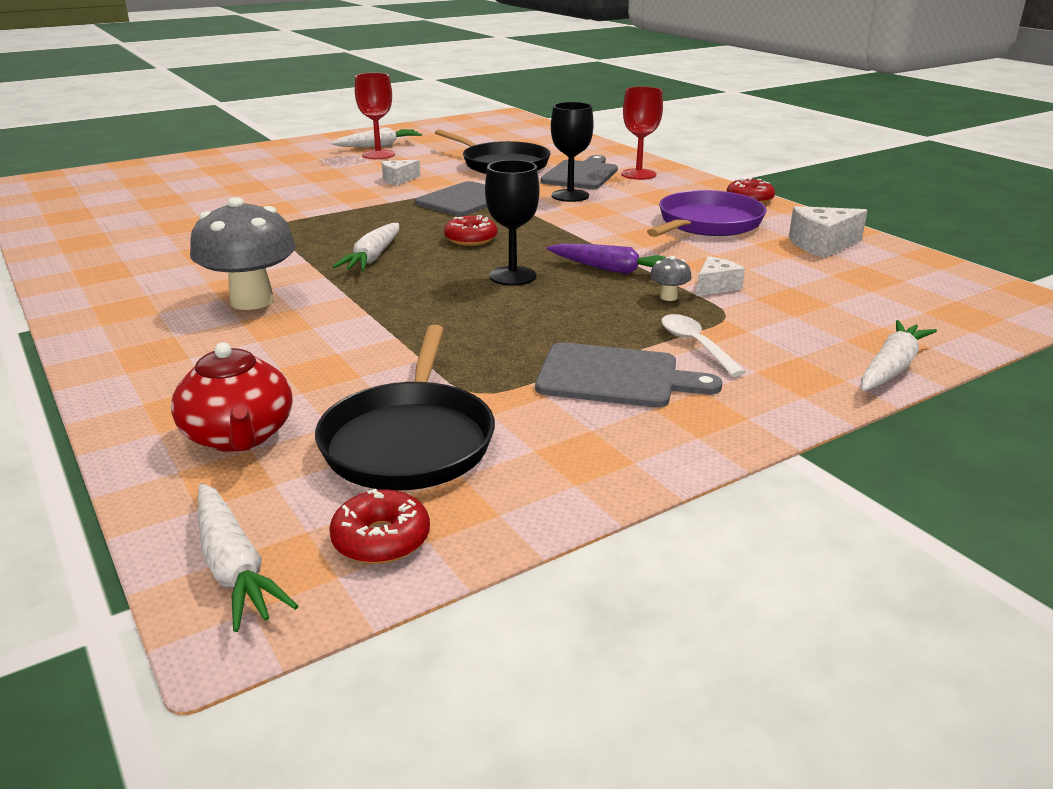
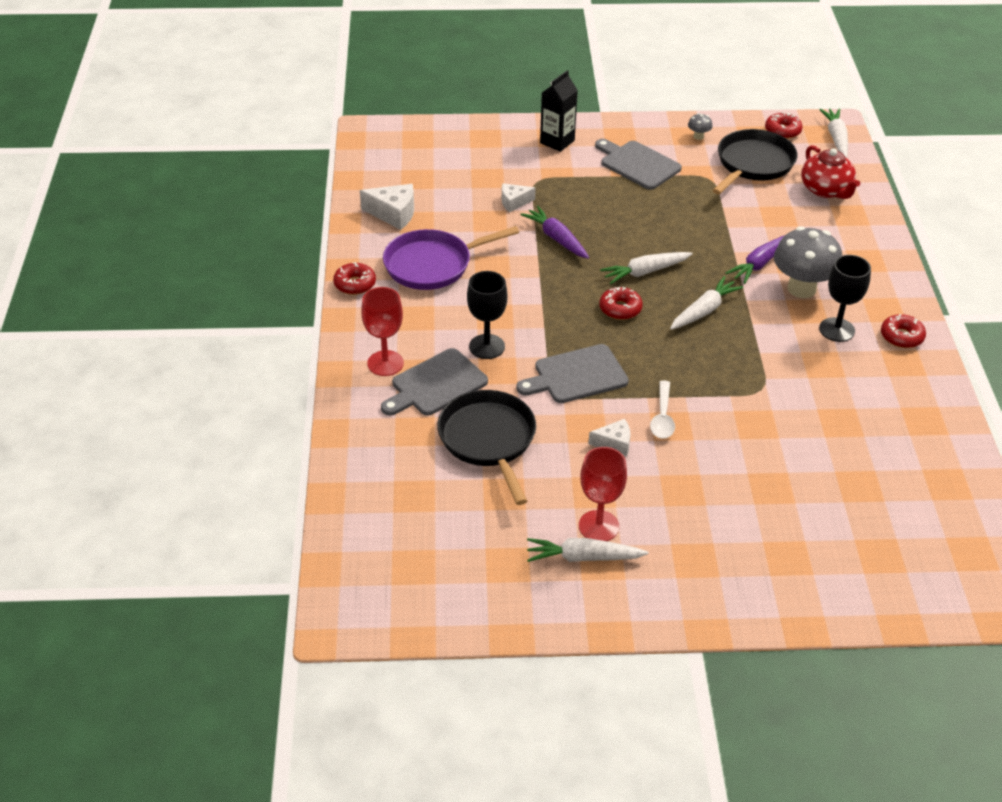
camera: 150 degrees left, 15 degrees up
(101, 290) = (901, 337): none -> red donut
(239, 436) = (826, 190): red teapot -> red teapot turned 150 degrees clockwise
(323, 310) = (760, 264): none -> purple carrot
(512, 276) = (624, 255): black goblet -> black goblet (837, 330)
(668, 297) = (551, 204): grey mushroom -> grey mushroom (698, 136)
(695, 345) = (578, 168): white spoon -> white spoon (662, 417)
(782, 370) = (557, 142): none -> black carton
(891, 368) = (507, 126): white carrot -> white carrot (645, 272)

